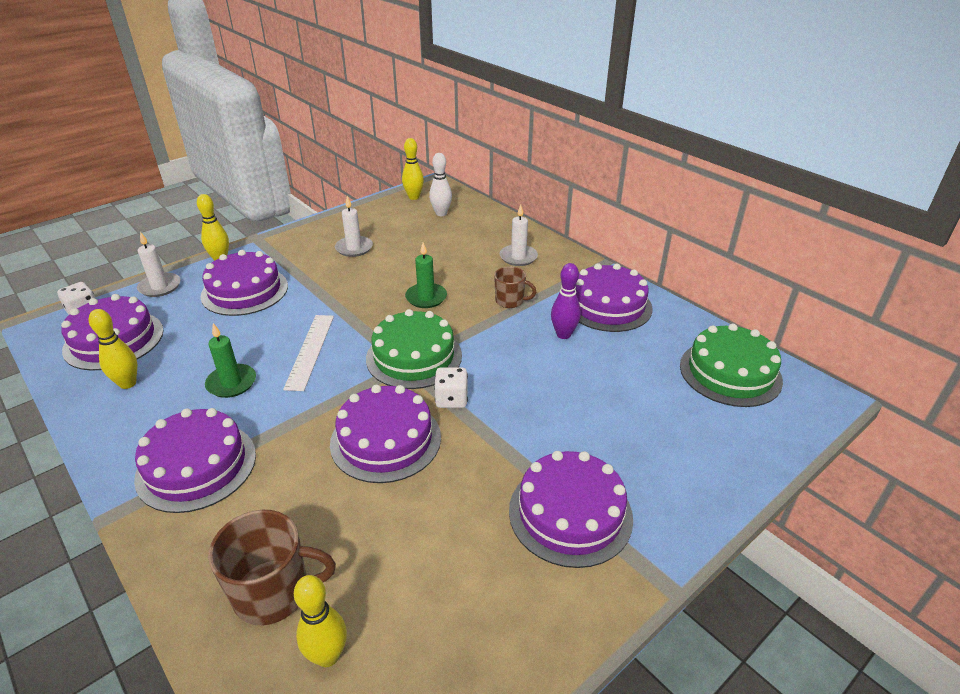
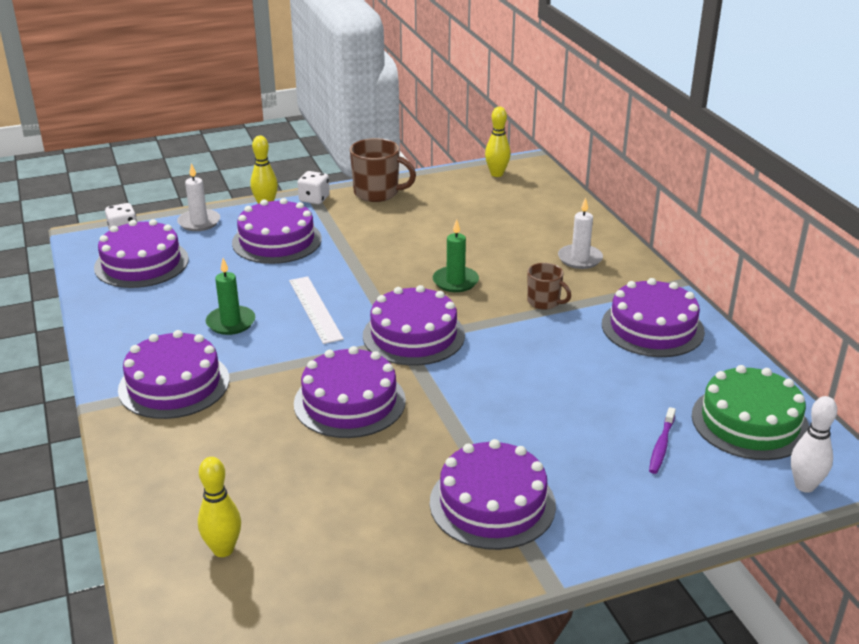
camera: 20 degrees right, 5 degrees down
(127, 383) = (140, 304): yellow bowling pin -> none
(273, 592) = (199, 494): brown mug -> brown mug (377, 193)
(310, 351) = (315, 309): white ruler -> white ruler turned 45 degrees counterclockwise
(354, 248) = (404, 218): white candle -> none
(414, 357) = (413, 335): green cake -> purple cake
(441, 213) = (518, 197): white bowling pin -> white bowling pin (804, 486)
(451, 399) = (431, 381): white dice -> white dice (314, 199)
(563, 334) = (583, 346): purple bowling pin -> none
(677, 412) = (661, 445): none -> purple toothbrush

